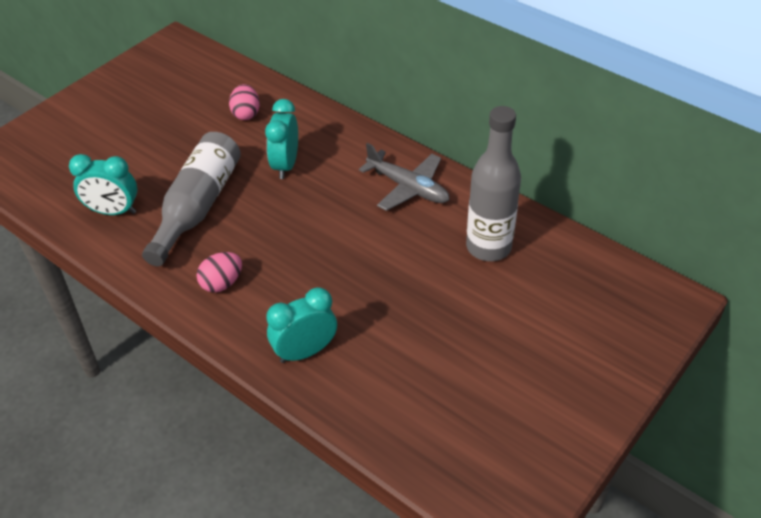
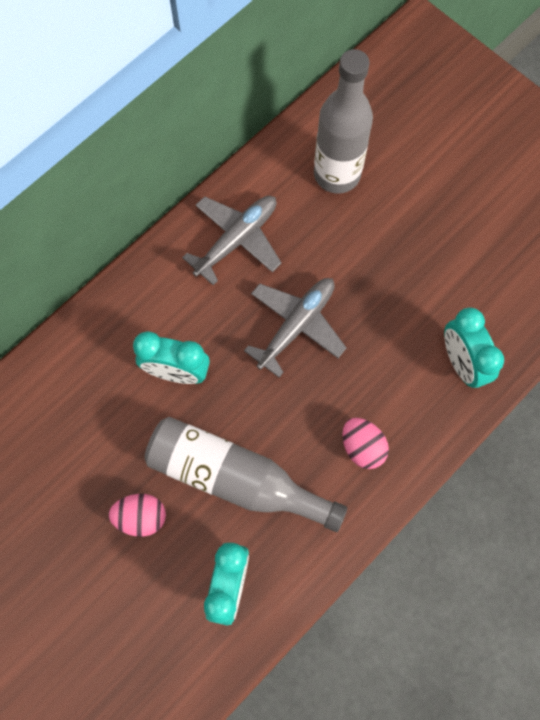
camera: 85 degrees left, 25 degrees up
(246, 114) = (67, 419): pink egg -> pink egg (141, 517)
(332, 232) = (296, 325): none -> grey plane

